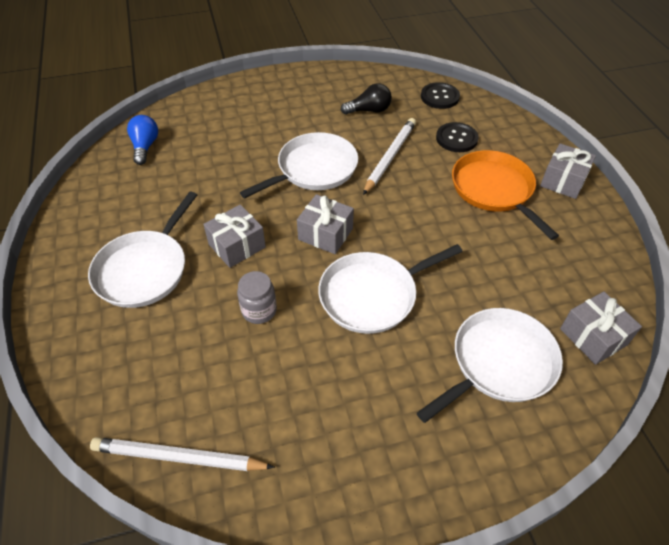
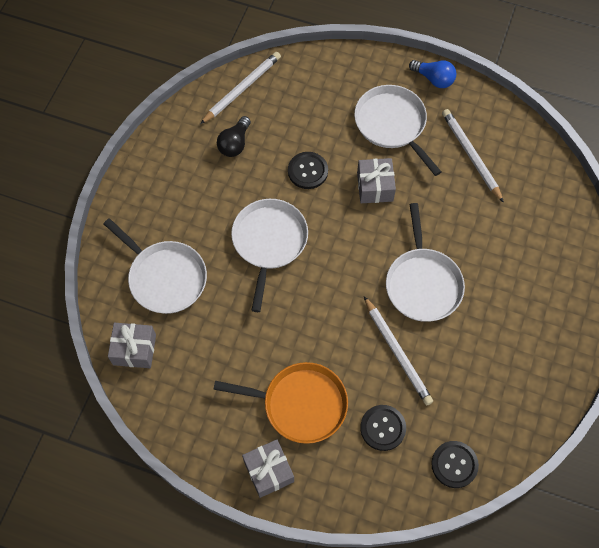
camera: 125 degrees right, 15 degrees up
(145, 147) = (536, 177): blue light bulb -> blue light bulb (434, 79)
(148, 195) = (471, 155): none -> white pencil
(259, 310) = (307, 171): grey jar -> black button
(325, 234) = (345, 248): grey gift -> none
(369, 110) = (475, 382): black light bulb -> black light bulb (235, 144)
(499, 363) = (165, 277): white pan -> white pan turned 45 degrees counterclockwise

